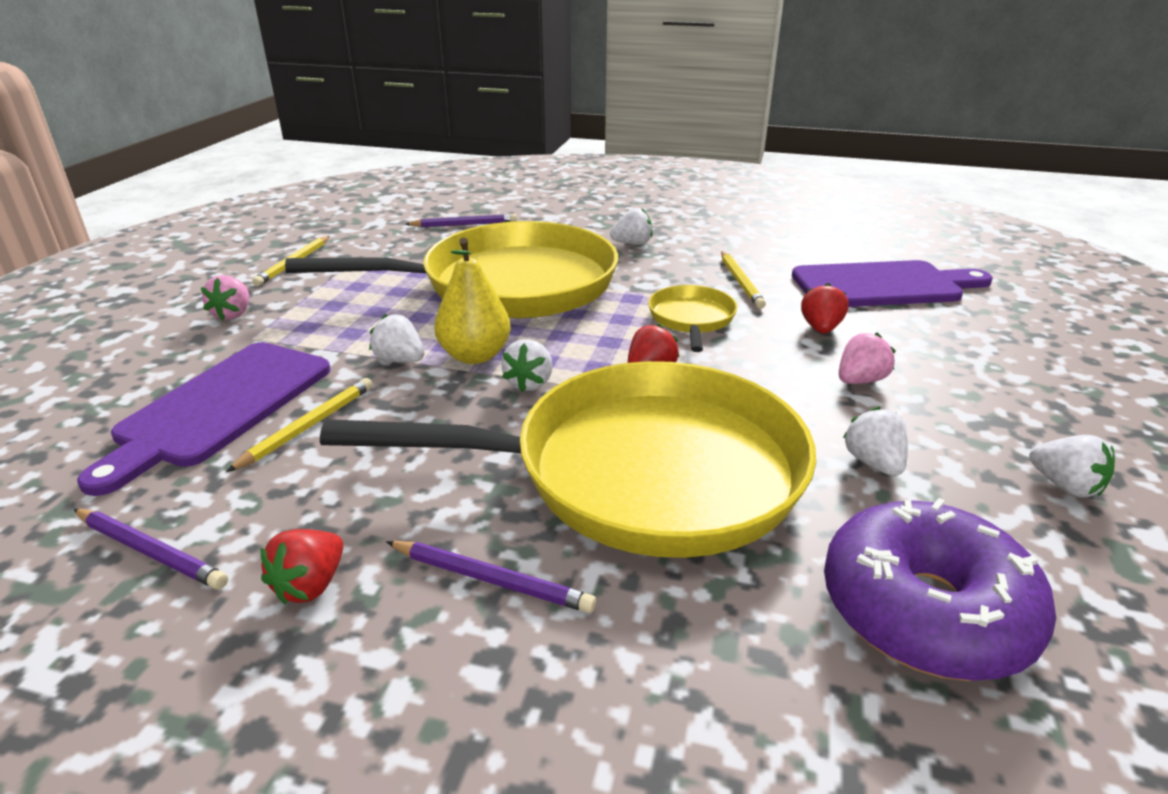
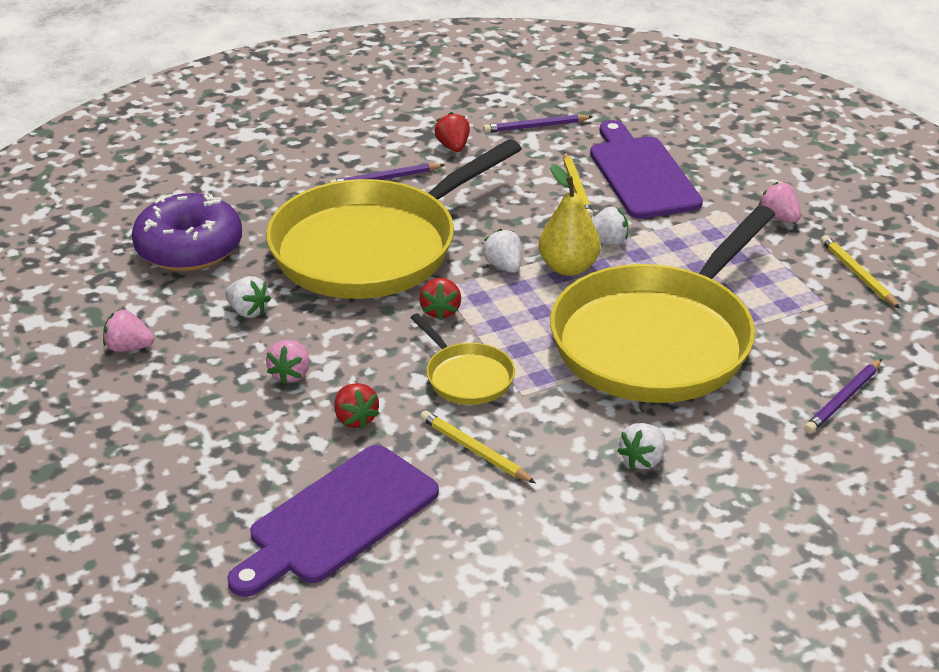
camera: 140 degrees right, 5 degrees up
(1065, 486) = (129, 347): white strawberry -> pink strawberry

